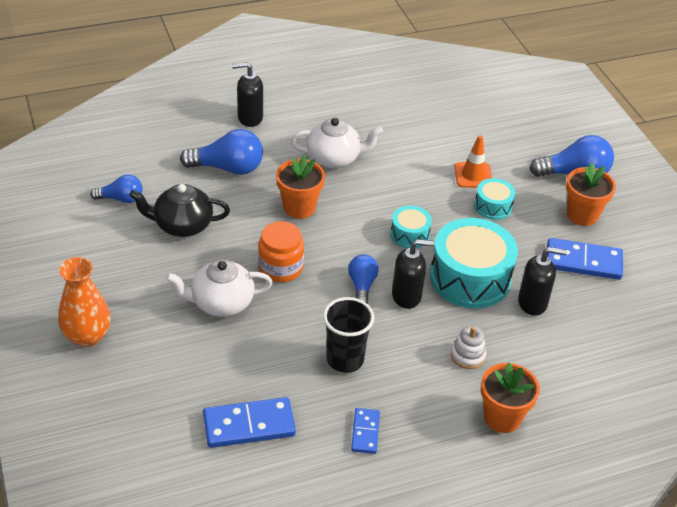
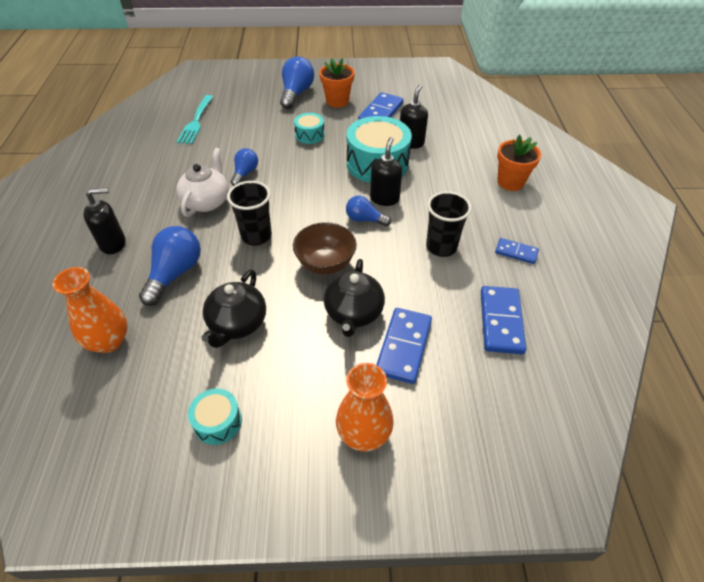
camera: 70 degrees left, 5 degrees up
(121, 199) = (169, 370): blue light bulb -> blue light bulb (245, 173)
(140, 155) = (109, 341): none -> orange vase
(190, 348) = (404, 347): none -> blue domino
(221, 303) = (353, 313): white teapot -> black teapot
(250, 118) = (113, 244): black soap dispenser -> black soap dispenser turned 120 degrees counterclockwise
(280, 268) = (325, 264): orange jar -> brown bowl
(299, 207) = (256, 236): orange flower pot -> black cup
(410, 234) = (319, 181): turquoise drum -> turquoise drum (218, 422)
(464, 110) = (196, 121): none -> turquoise fork
(468, 355) = (452, 183): white stacking toy -> none
(473, 175) = (272, 135): orange traffic cone -> none

